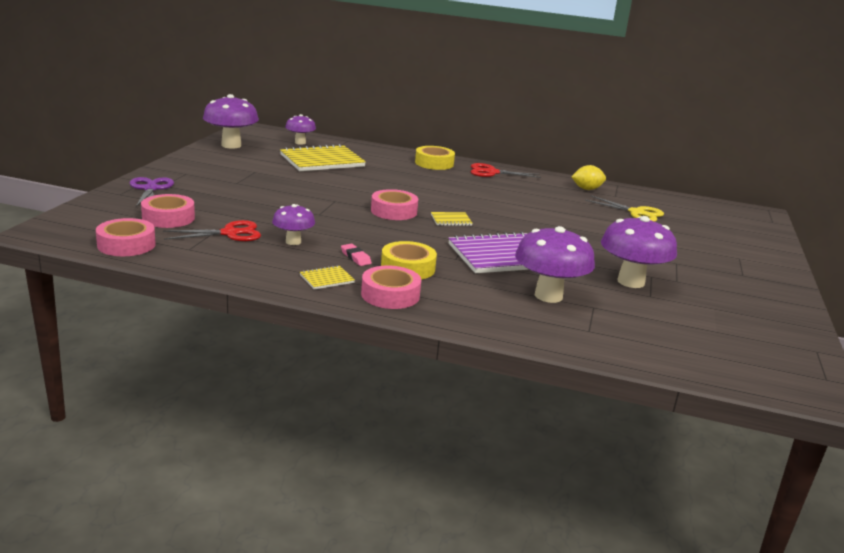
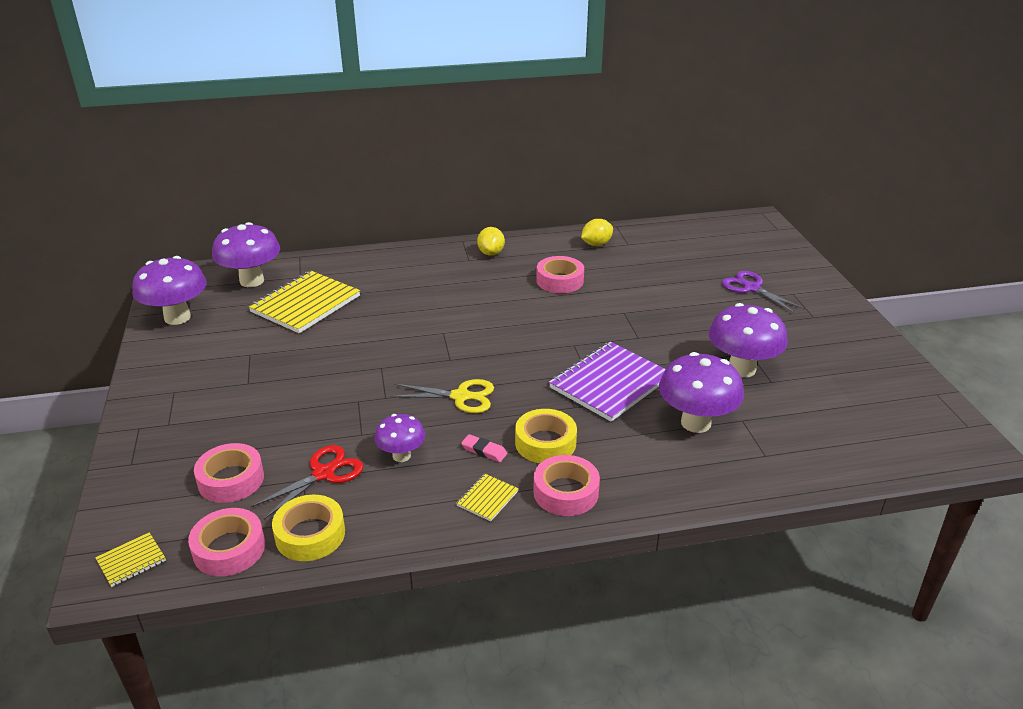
camera: 25 degrees left, 10 degrees up
(150, 189) = (159, 438): purple scissors -> purple scissors (751, 288)
(300, 142) = (252, 281): purple mushroom -> purple mushroom, size x1.71
(394, 211) = (454, 359): pink tape -> pink tape (559, 281)
(434, 163) = (423, 260): yellow tape -> yellow tape (310, 535)
(451, 220) = (519, 348): yellow notebook -> yellow notebook (131, 561)
(492, 172) = (491, 253): red scissors -> yellow lemon
(636, 213) = (665, 263): yellow scissors -> yellow scissors (460, 396)

